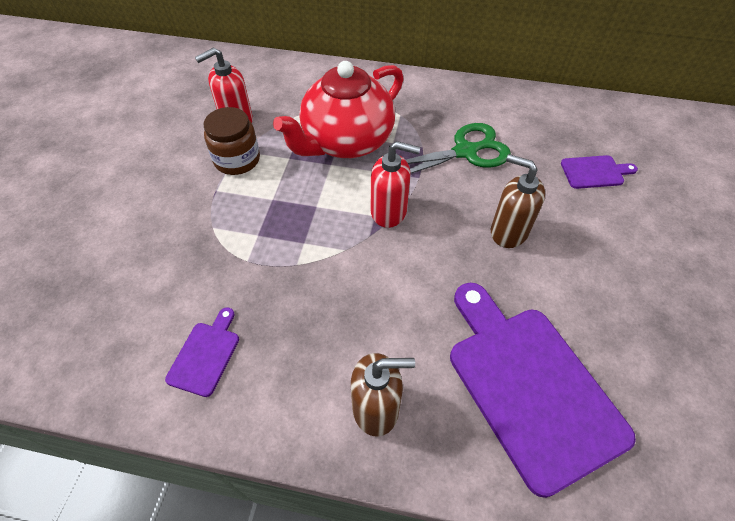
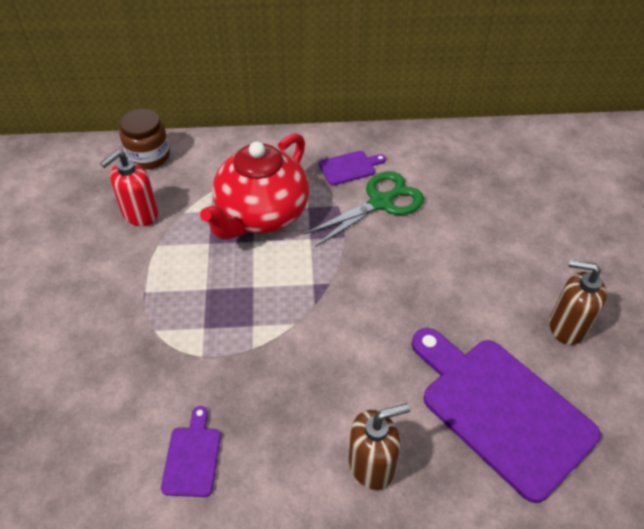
camera: 15 degrees left, 5 degrees down
(237, 159) = (155, 255): brown jar -> brown jar (149, 156)
(389, 211) = (326, 277): red soap dispenser -> none
(508, 231) = (443, 272): brown soap dispenser -> brown soap dispenser (567, 326)
(594, 172) = (504, 199): purple cutting board -> purple cutting board (349, 167)

